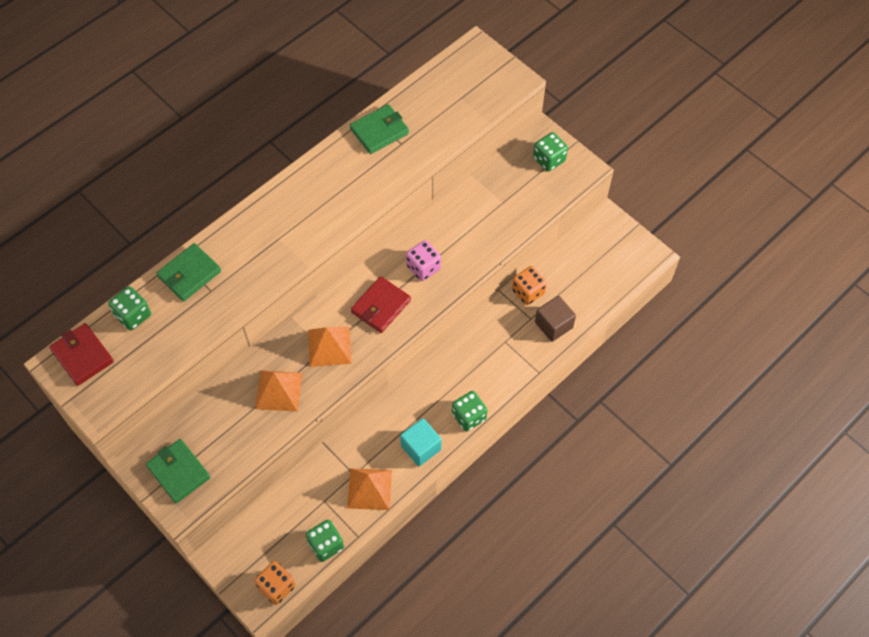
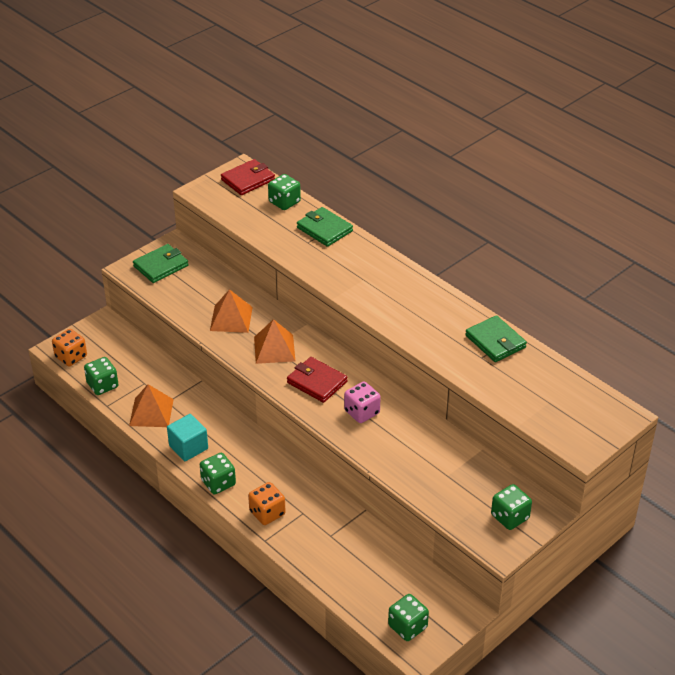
camera: 90 degrees right, 20 degrees down
(528, 292) = (363, 534): orange dice -> orange dice (267, 513)
(553, 325) = (322, 555): brown cube -> none
(626, 261) = (407, 627): none -> green dice

